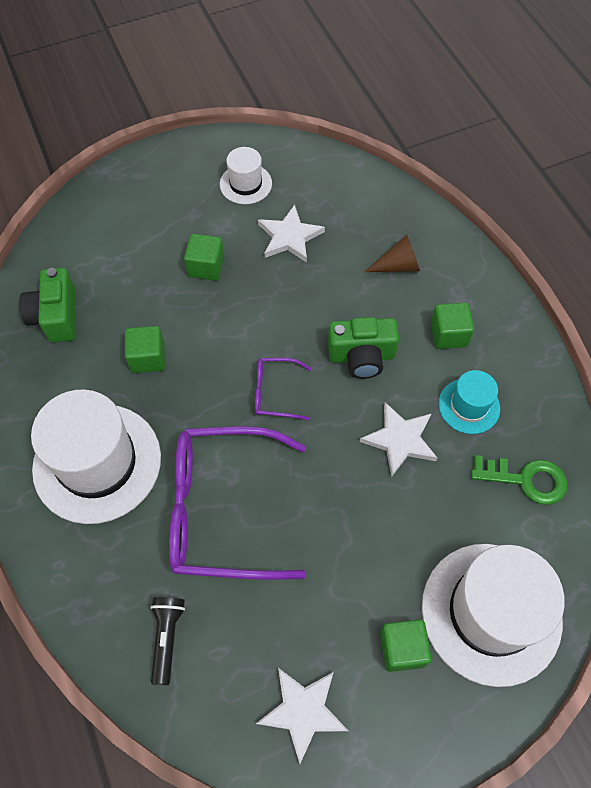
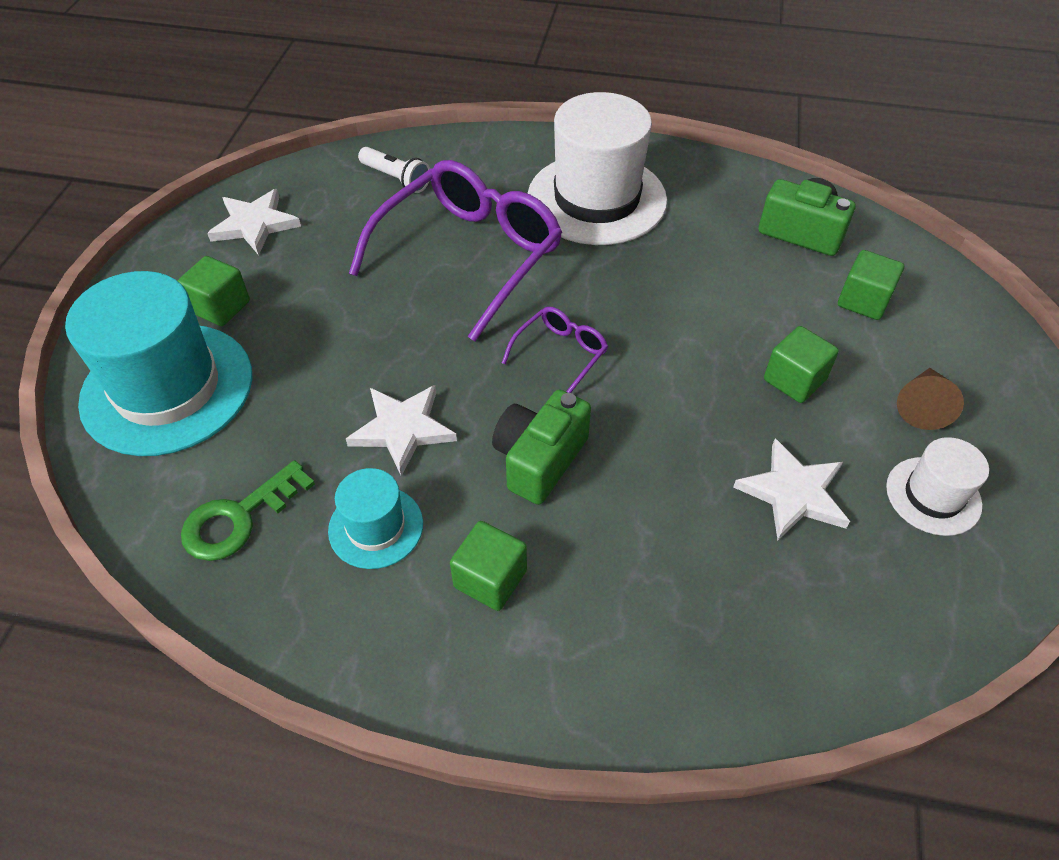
camera: 125 degrees right, 10 degrees down
(148, 358) = (691, 276): green cube -> green cube (863, 301)
(167, 638) = (396, 179): black flashlight -> white flashlight
(398, 266) = (651, 596): brown cone -> brown cone (922, 406)
(491, 613) = (167, 388): white hat -> turquoise hat

